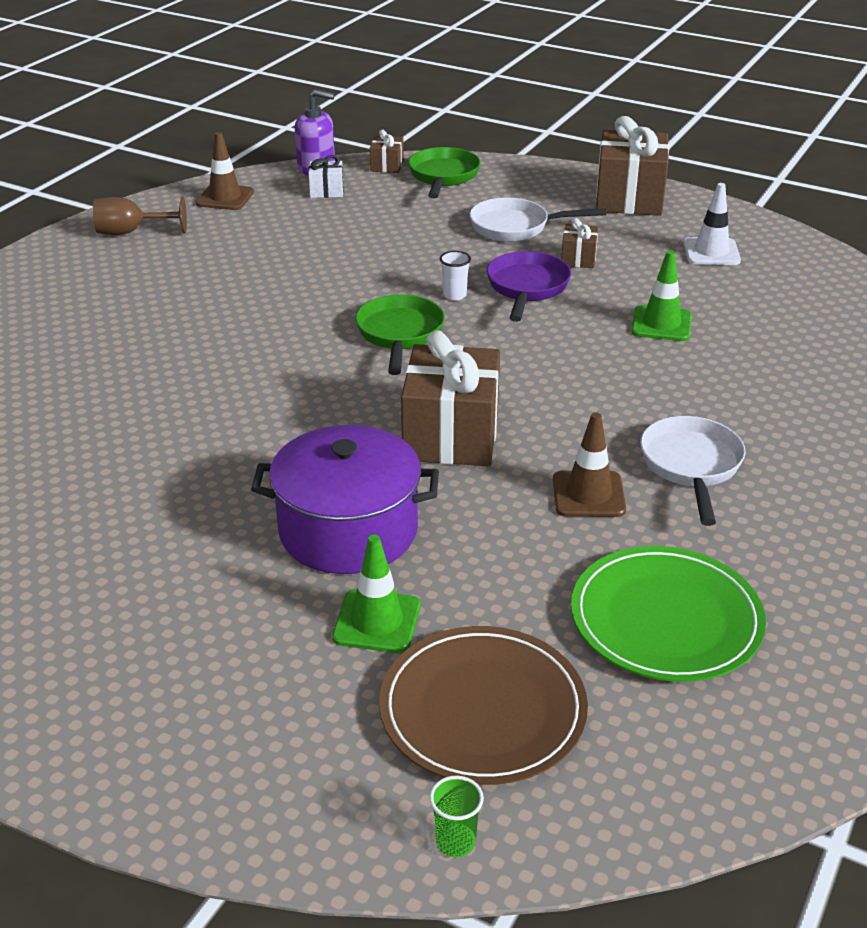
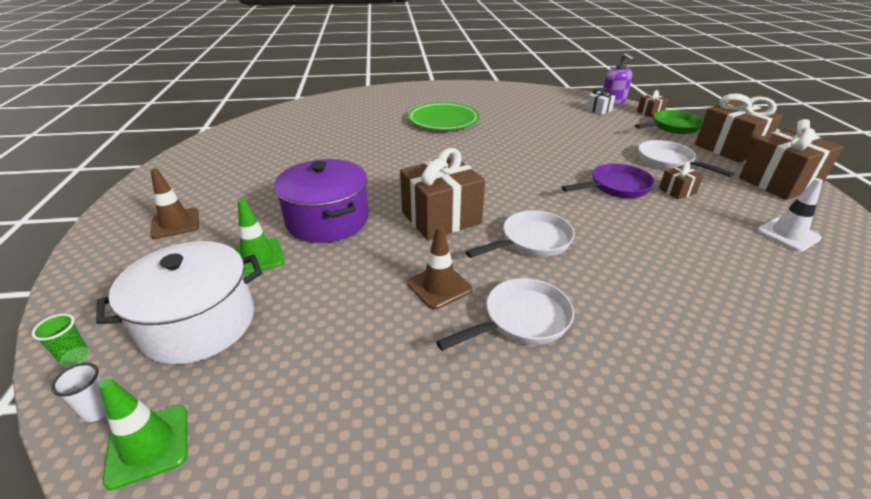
camera: 55 degrees right, 0 degrees up
(131, 232) = (491, 92): brown goblet -> none
(225, 198) = (549, 95): brown traffic cone -> brown traffic cone (175, 223)
(399, 335) = (510, 170): green pan -> none
(454, 295) = (570, 170): white cup -> white cup (98, 410)
(482, 710) = (199, 323): brown plate -> white pot
(535, 178) = (729, 149): none -> brown gift
(570, 396) = (531, 241): none -> white pan
(661, 324) = (664, 246): green traffic cone -> green traffic cone (148, 445)
(666, 619) = (335, 373): green plate -> green plate (443, 120)

